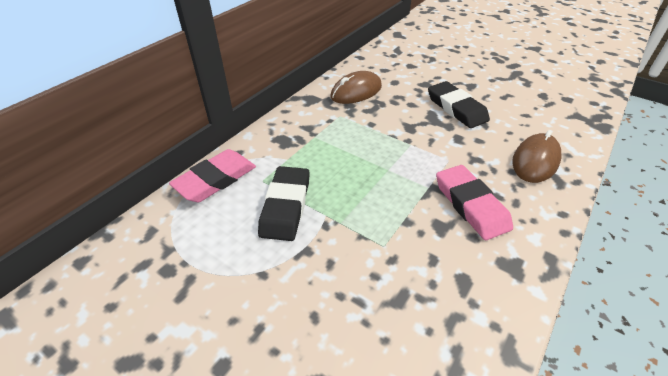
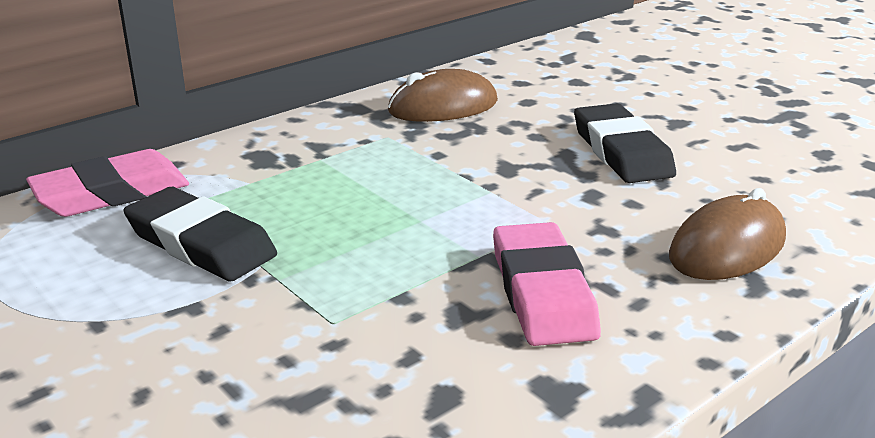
camera: 15 degrees right, 15 degrees down
(285, 206) = (200, 243): black eraser -> black eraser turned 75 degrees counterclockwise

